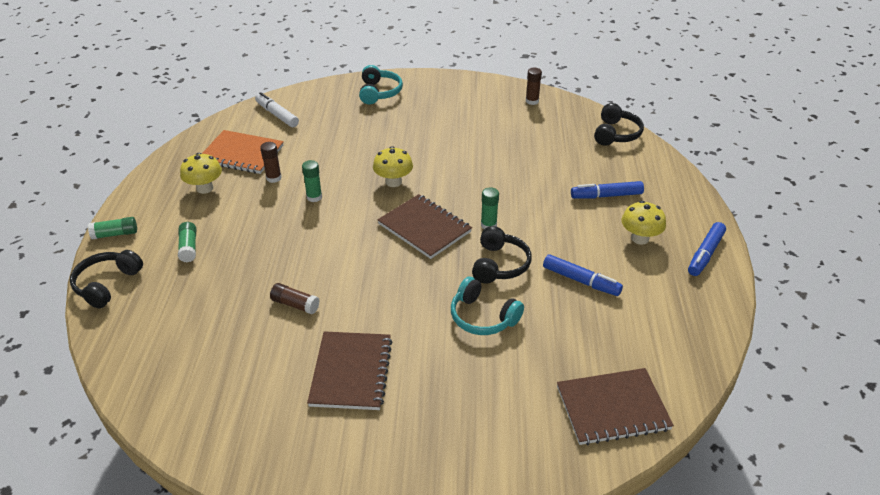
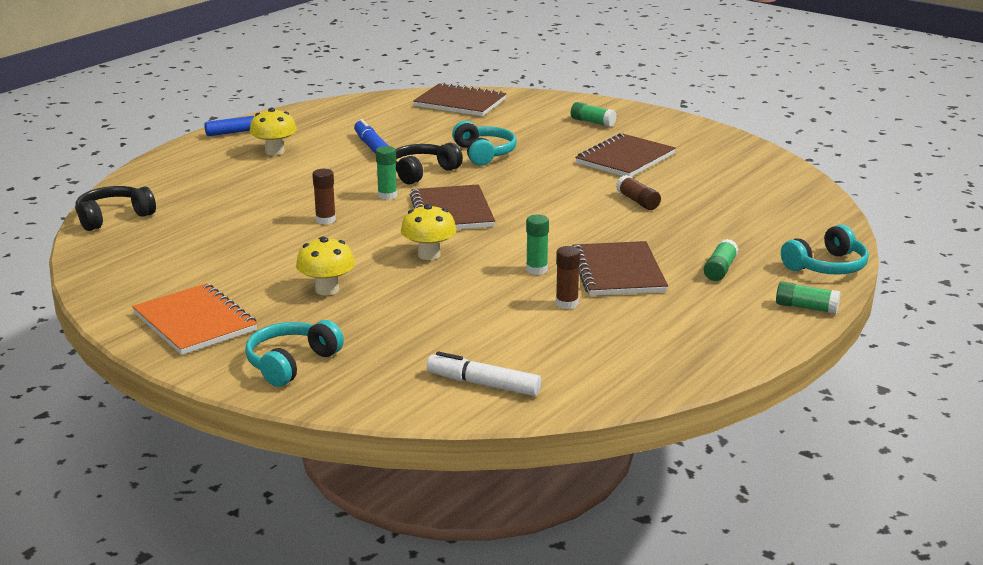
camera: 145 degrees left, 15 degrees down
(107, 284) = (826, 266): black headphones -> turquoise headphones
(205, 188) = (666, 320): yellow mushroom -> yellow mushroom (327, 289)
(242, 154) = (585, 345): orange notebook -> orange notebook (195, 322)
(259, 216) = (617, 272): none -> brown notebook
(277, 115) = (483, 384): white marker -> white marker turned 120 degrees clockwise
(439, 438) = (592, 122): none -> green glue stick
(532, 101) = (121, 278): brown glue stick -> brown glue stick (325, 220)
(606, 196) = (239, 180): blue marker -> none

